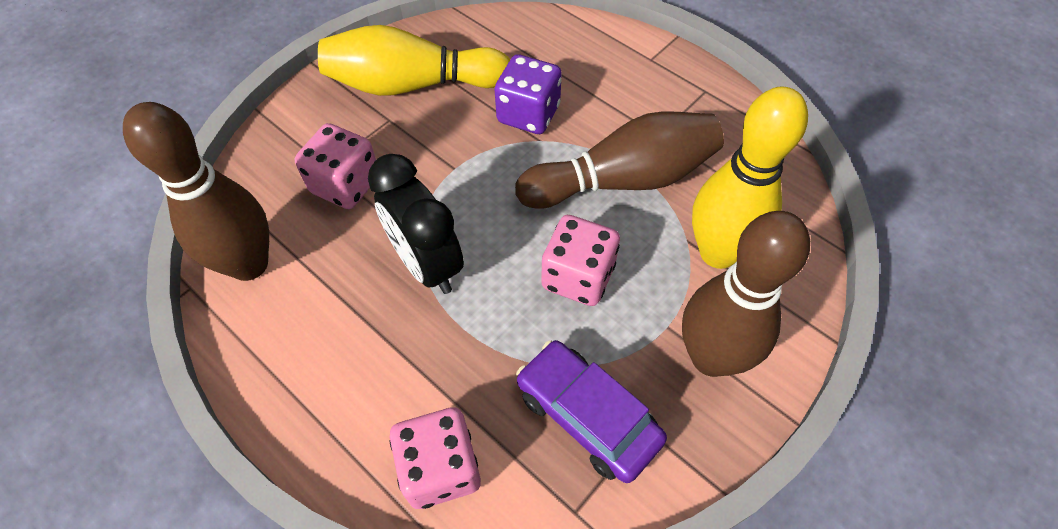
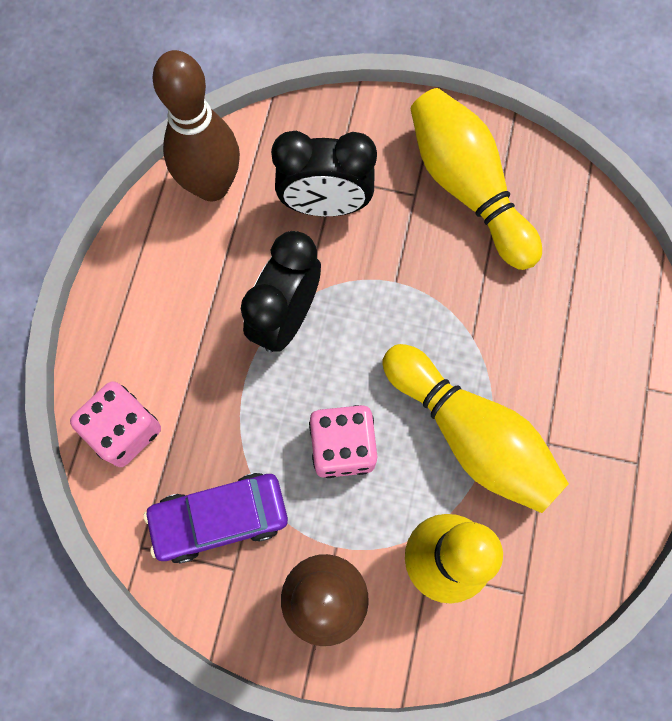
camera: 60 degrees right, 15 degrees up
(345, 185) = (325, 205): pink dice -> black clock
(528, 114) = (497, 310): purple dice -> none
(587, 416) = (220, 518): purple car -> purple car turned 120 degrees counterclockwise
(623, 180) = (470, 435): brown bowling pin -> yellow bowling pin

